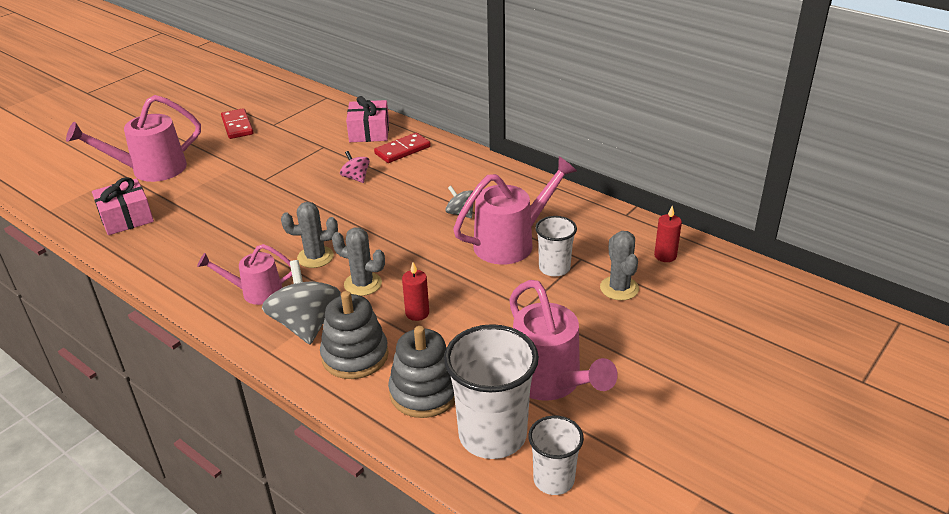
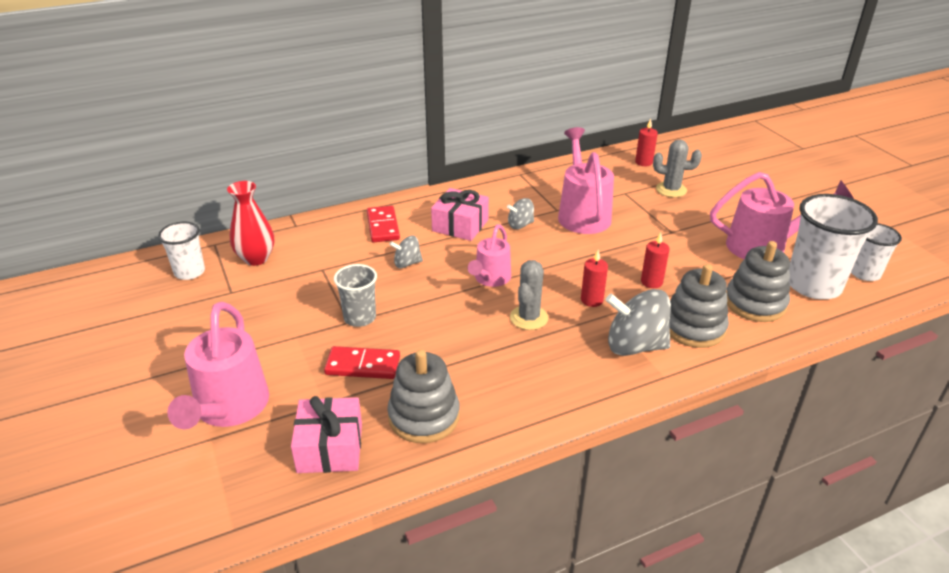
camera: 65 degrees left, 0 degrees up
(170, 244) = (424, 416): none -> grey stacking toy
(237, 126) = (201, 318): red domino -> red domino (363, 365)
(255, 292) = (562, 367): pink watering can -> pink watering can (490, 279)
(271, 182) = (360, 318): none -> grey cup
(319, 118) = (256, 258): none -> red vase
(356, 178) = (407, 263): pink spinning top -> grey spinning top
(363, 284) = (591, 300): grey cactus -> red candle
(369, 132) = (325, 236): pink gift -> pink gift (460, 225)
(554, 268) = (630, 206): white cup -> white cup (189, 272)

